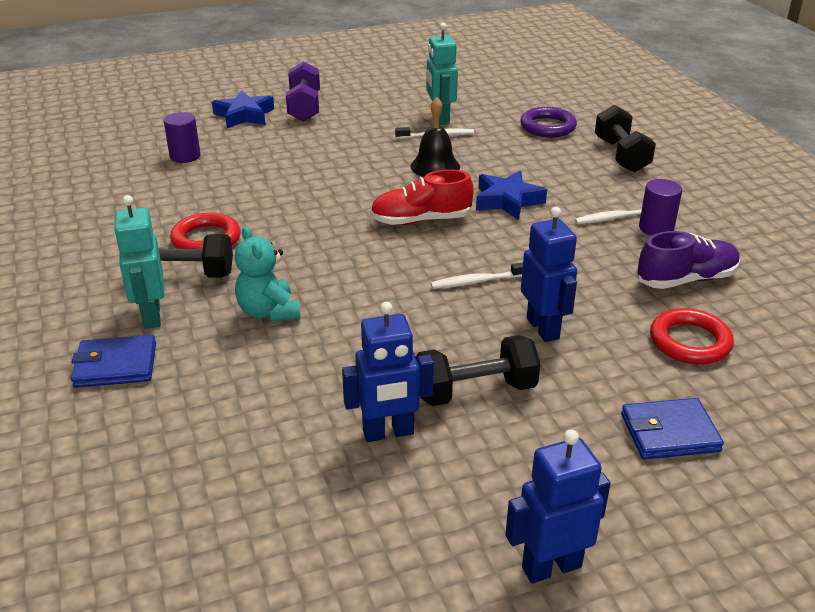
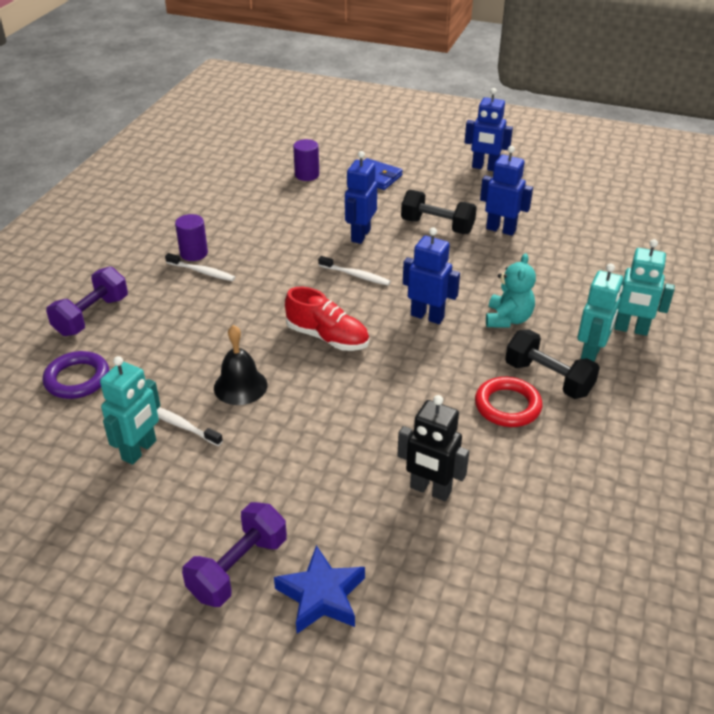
camera: 140 degrees left, 5 degrees up
(116, 365) = (631, 329): blue wallet -> turquoise robot
(185, 156) = (450, 545): purple cylinder -> purple cylinder (307, 175)
(223, 172) = (430, 490): none -> black robot
(355, 276) = (427, 316): none -> blue robot
(507, 201) = (243, 321): blue star -> none
(621, 155) = (92, 316): black dumbbell -> purple dumbbell
(686, 279) = (241, 221): purple shoe -> none
(690, 342) = (300, 198): red ring -> none

